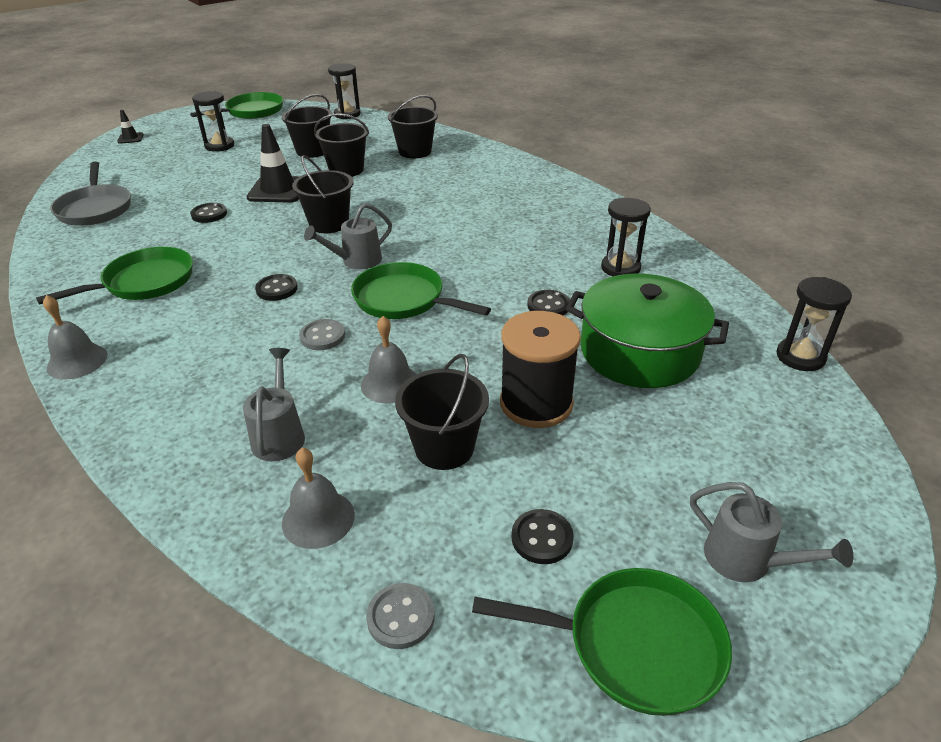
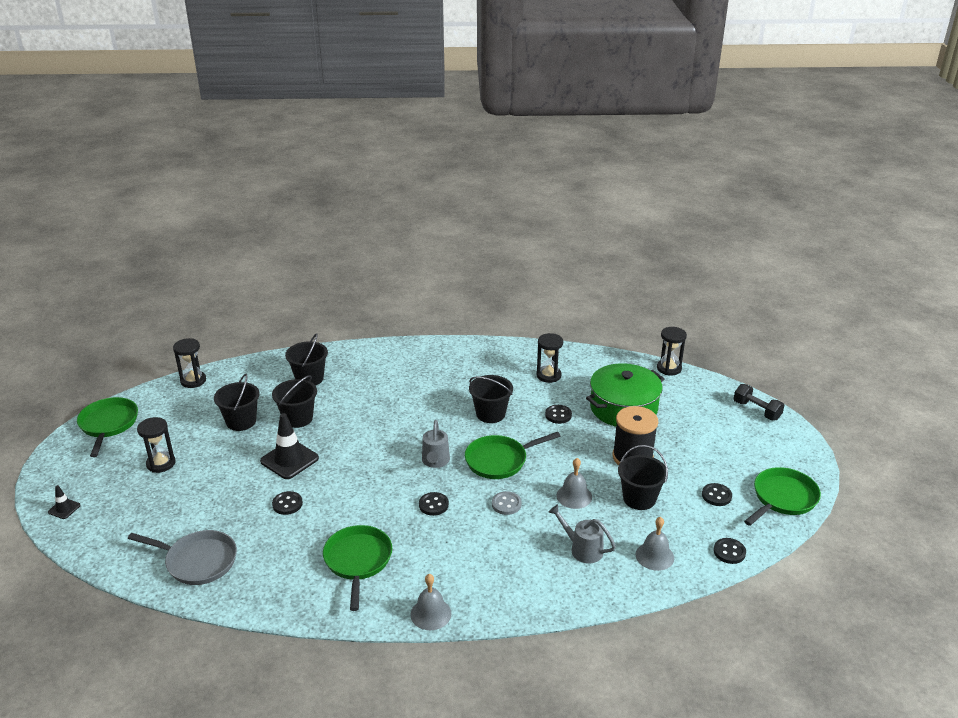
camera: 55 degrees left, 5 degrees down
(329, 224) = (372, 455): black bucket -> black bucket (490, 414)
(401, 617) = (729, 552): grey button -> black button
(747, 561) = (765, 451): grey watering can -> none
(849, 501) = (756, 410): none -> black dumbbell

